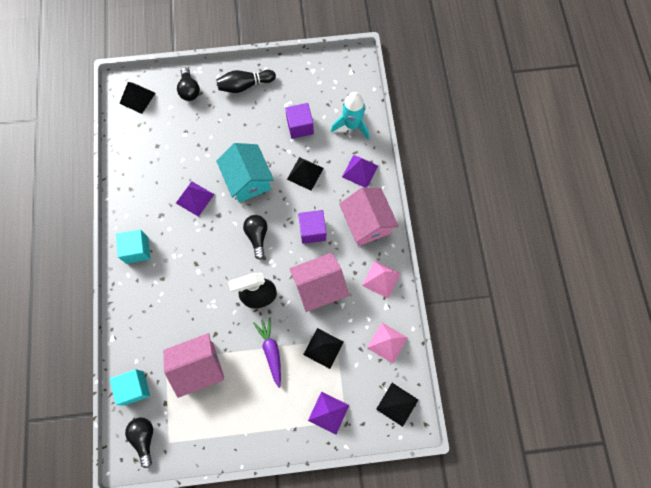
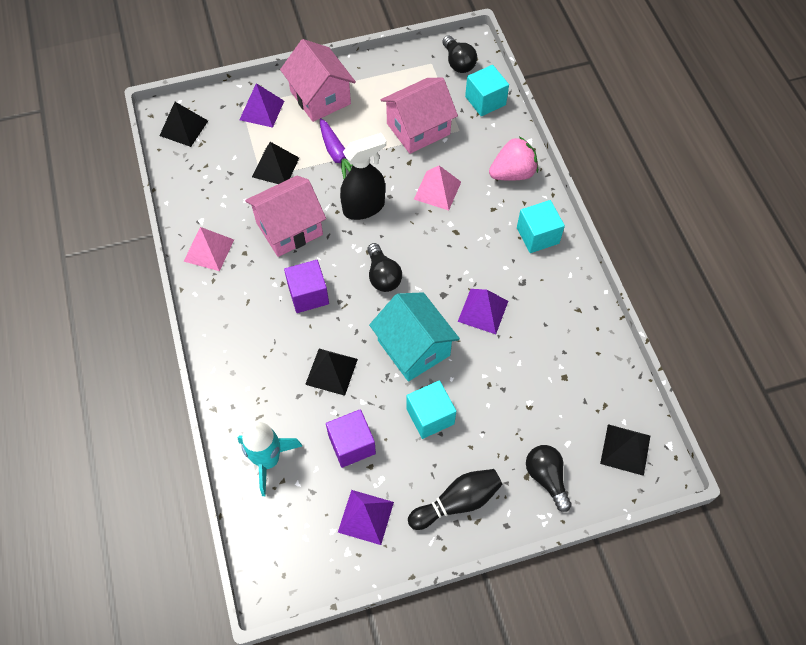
camera: 170 degrees right, 10 degrees down
(136, 308) = (512, 173): none -> pink strawberry
(248, 135) = (430, 416): none -> turquoise cube
(360, 171) = (249, 388): purple pyramid -> purple pyramid (365, 517)
(366, 223) = (233, 316): pink house -> pink house (320, 97)
(387, 342) = (197, 183): pink pyramid -> pink pyramid (437, 190)

